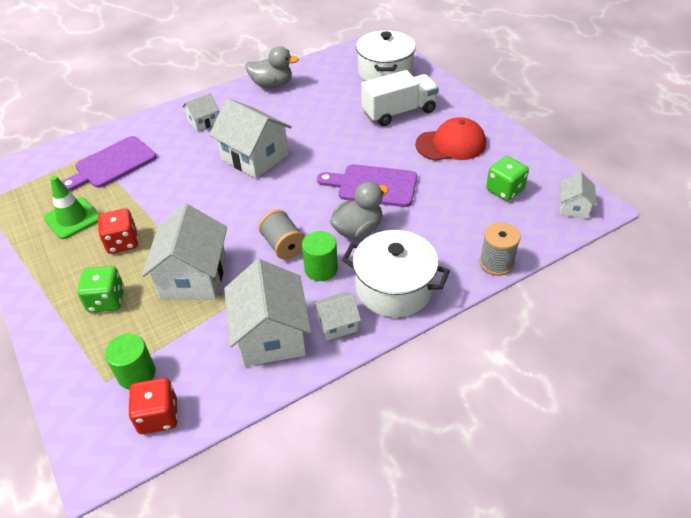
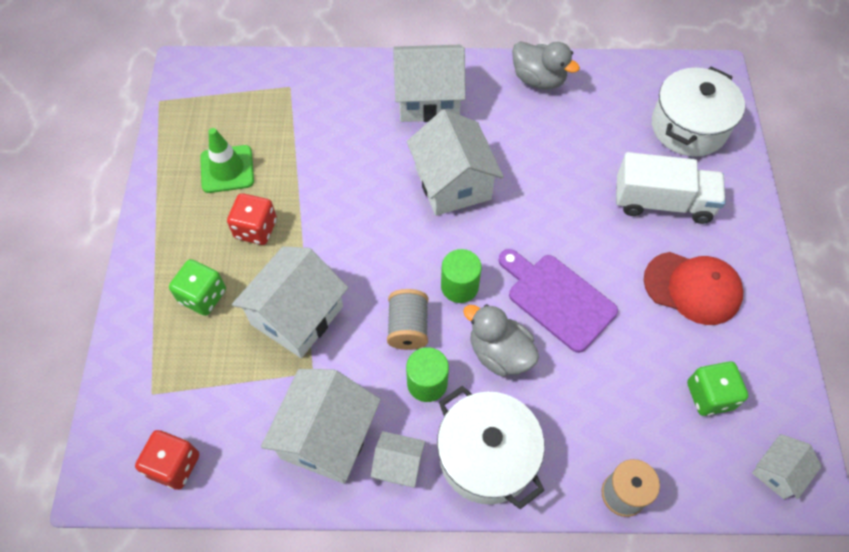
camera: 30 degrees right, 15 degrees up
(112, 164) = (302, 114): purple cutting board -> none
(136, 374) = (182, 403): green cylinder -> green cylinder (459, 286)
(203, 121) = (428, 99): white house -> white house, size x1.93
(358, 230) = (499, 353): grey duck -> grey duck turned 135 degrees counterclockwise

